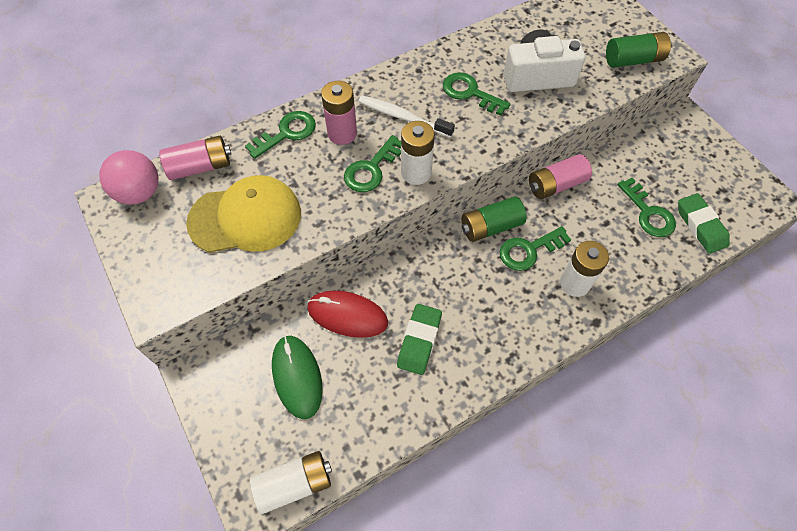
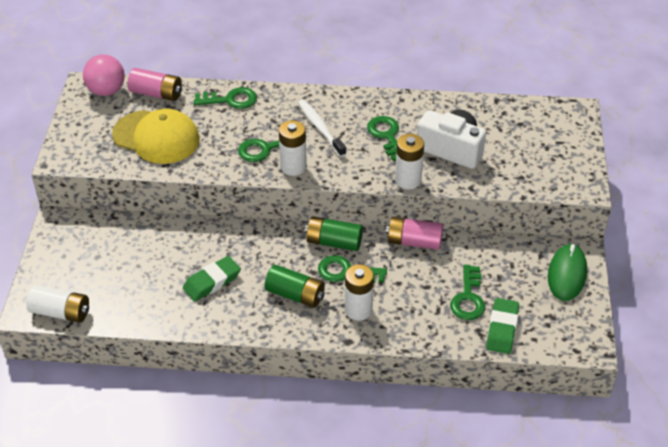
camera: 35 degrees right, 15 degrees down
(297, 377) = (115, 257): green mouse -> green mouse (567, 274)
(342, 133) = (267, 118): pink battery -> none
(347, 315) = (180, 241): red mouse -> none
(531, 128) = (408, 180): none -> white battery
(633, 60) = (545, 175): green battery -> green battery (295, 295)

